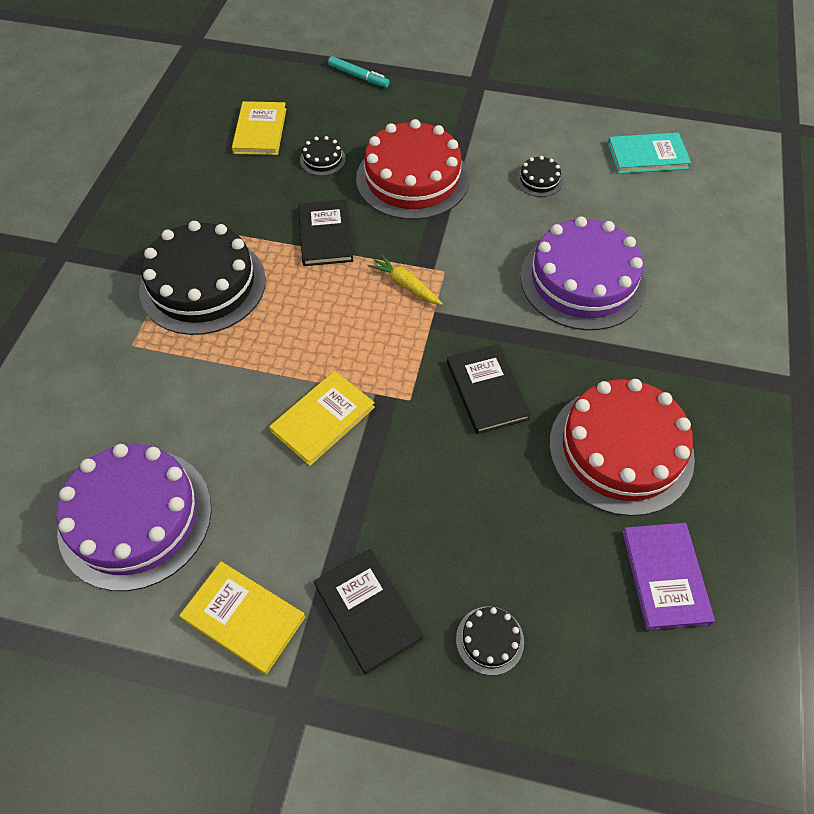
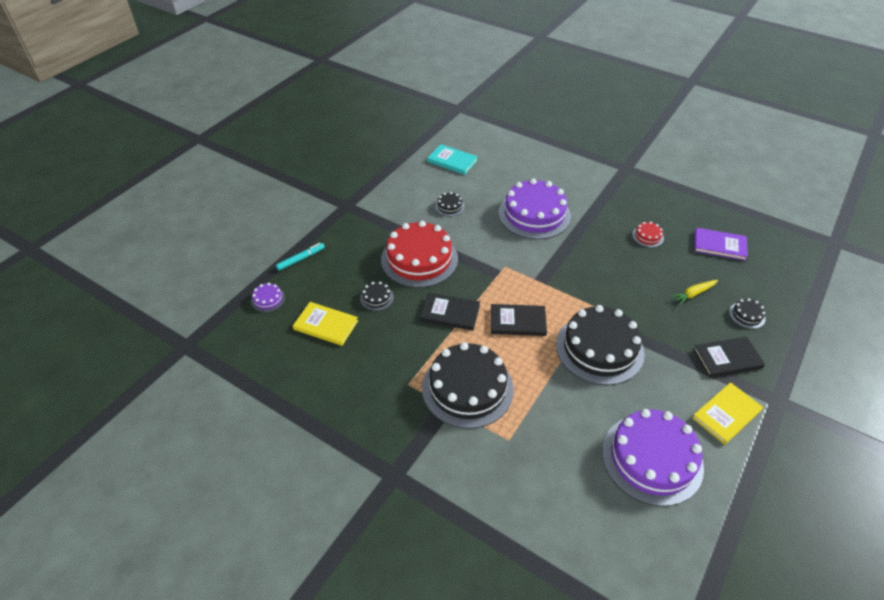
camera: 70 degrees left, 10 degrees down
(281, 73) = (268, 299): none -> purple cake
(323, 419) = (599, 349): yellow book -> black cake
(406, 285) = (509, 286): yellow carrot -> yellow carrot (693, 294)
(487, 390) = (598, 273): black book -> black book (517, 321)
(621, 449) = (648, 236): red cake -> red cake, size x0.41
(647, 156) = (452, 161): turquoise book -> turquoise book turned 75 degrees counterclockwise

